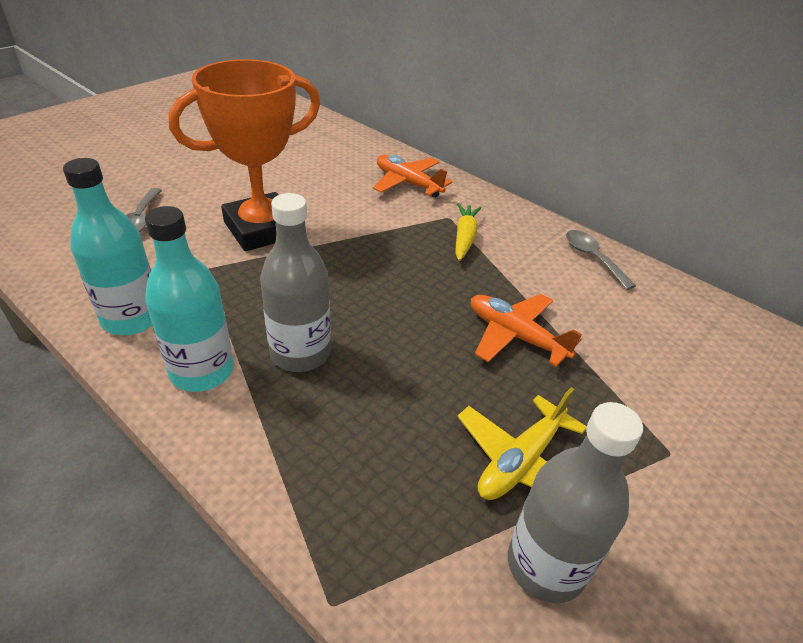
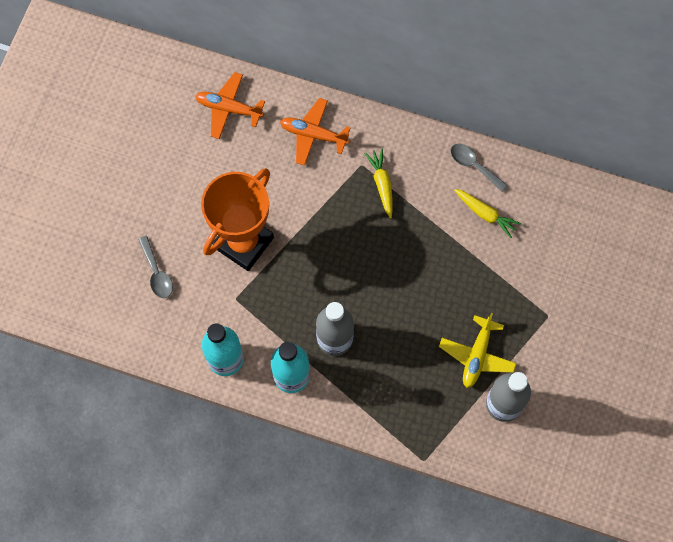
camera: 20 degrees left, 30 degrees up
(515, 336) = (447, 267): orange plane -> orange plane (229, 109)
(594, 303) = (485, 214): none -> yellow carrot

